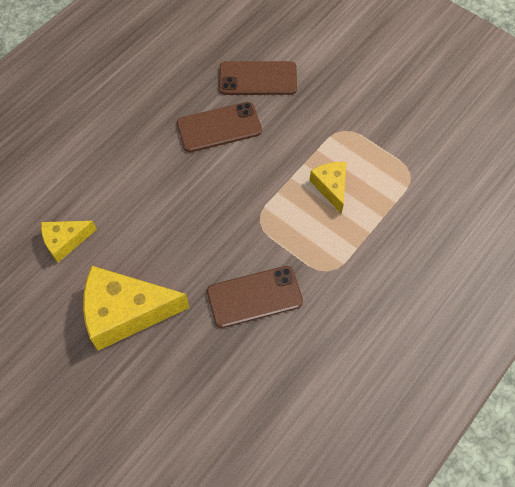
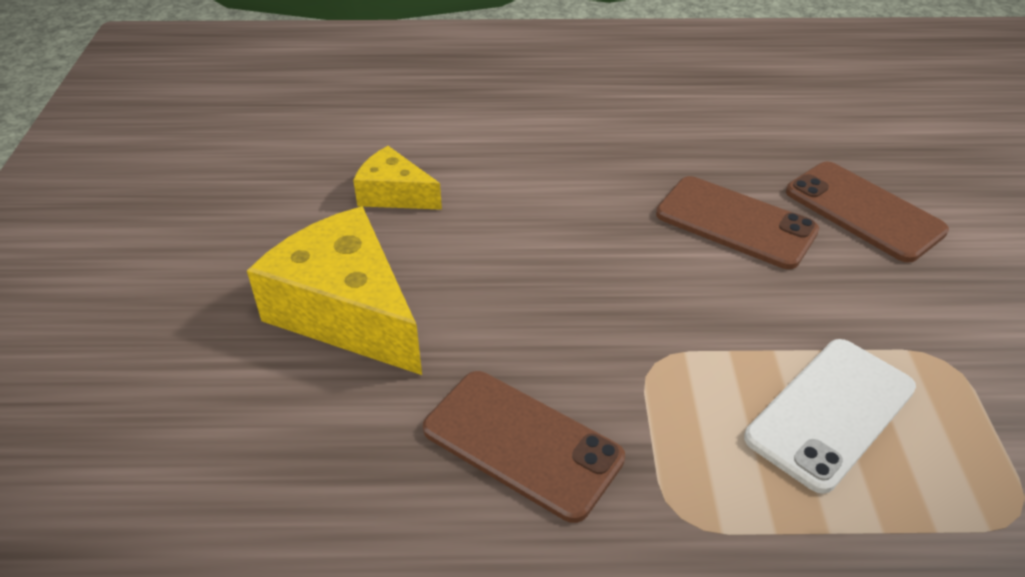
camera: 50 degrees right, 20 degrees down
(331, 187) = (830, 412): yellow cheese -> white phone

